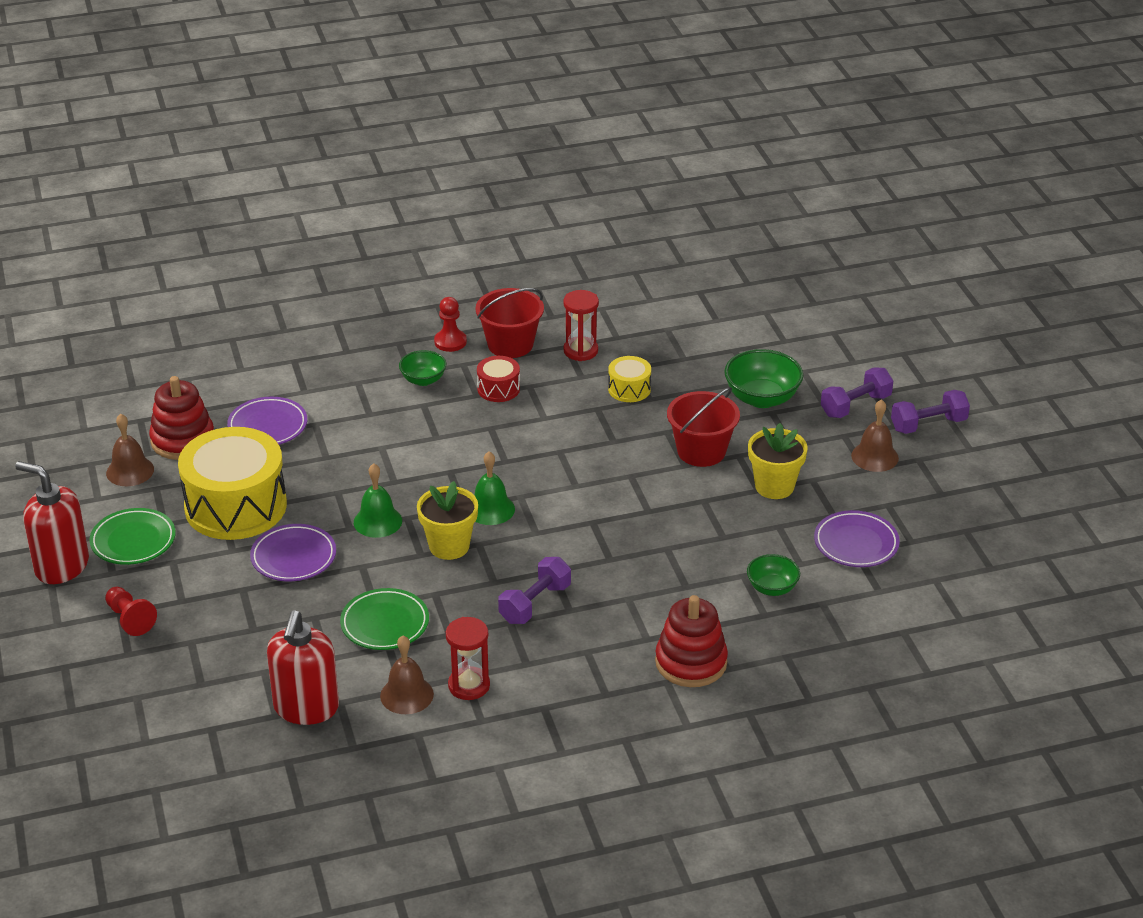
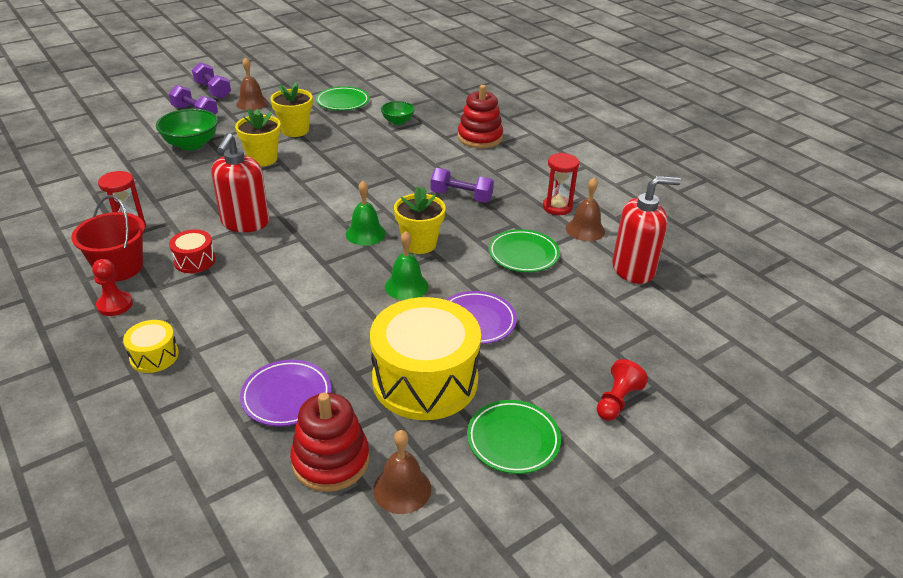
camera: 110 degrees left, 0 degrees up
(61, 566) = (583, 486): red soap dispenser -> red soap dispenser (245, 223)
(423, 380) = (185, 307): green bowl -> none
(629, 389) = (186, 197): yellow drum -> yellow drum (154, 356)
(701, 451) = (262, 159): red bucket -> yellow flower pot
(856, 543) = (343, 102): purple plate -> green plate

